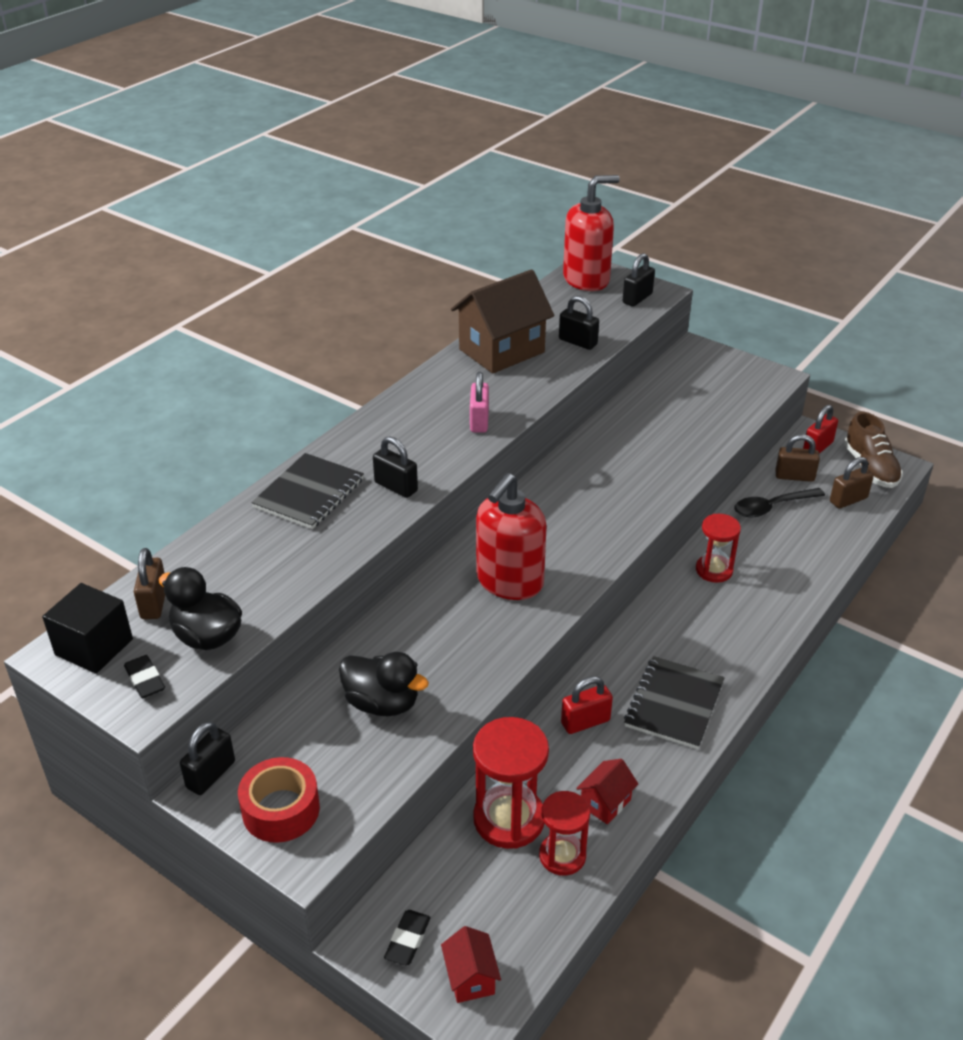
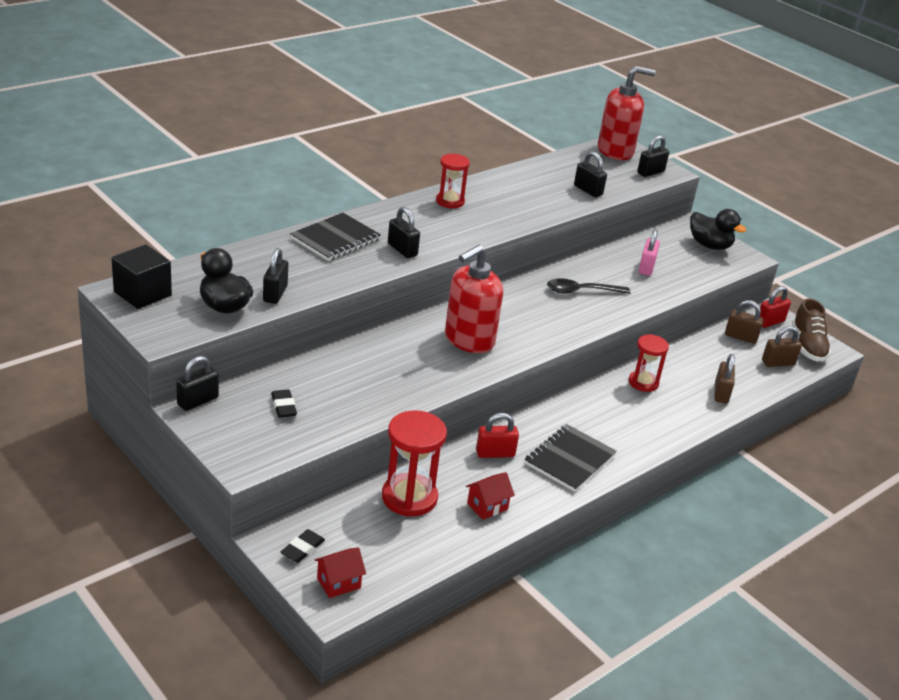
camera: 10 degrees right, 5 degrees down
(145, 680) = (170, 321): black eraser -> black eraser (283, 406)
(154, 603) = (195, 278): brown padlock -> brown padlock (721, 393)
(264, 598) = (275, 294): none -> black padlock
(281, 810) = (238, 434): red tape -> none
(382, 703) = (339, 390): black duck -> black duck (709, 245)
(470, 978) = (338, 583): red house -> red house turned 60 degrees clockwise
(479, 421) = (485, 223): pink padlock -> pink padlock (646, 268)
(501, 351) = (524, 183): brown house -> none
(562, 856) = (439, 529): red hourglass -> red hourglass (450, 201)
(772, 507) = (711, 353): black spoon -> black spoon (581, 291)

